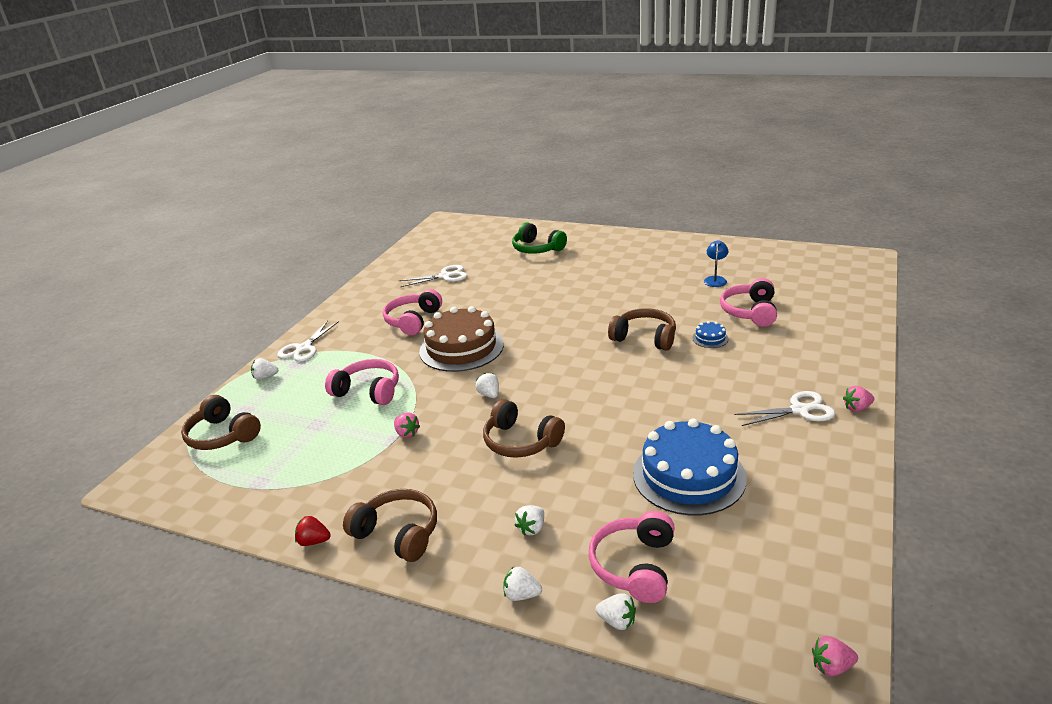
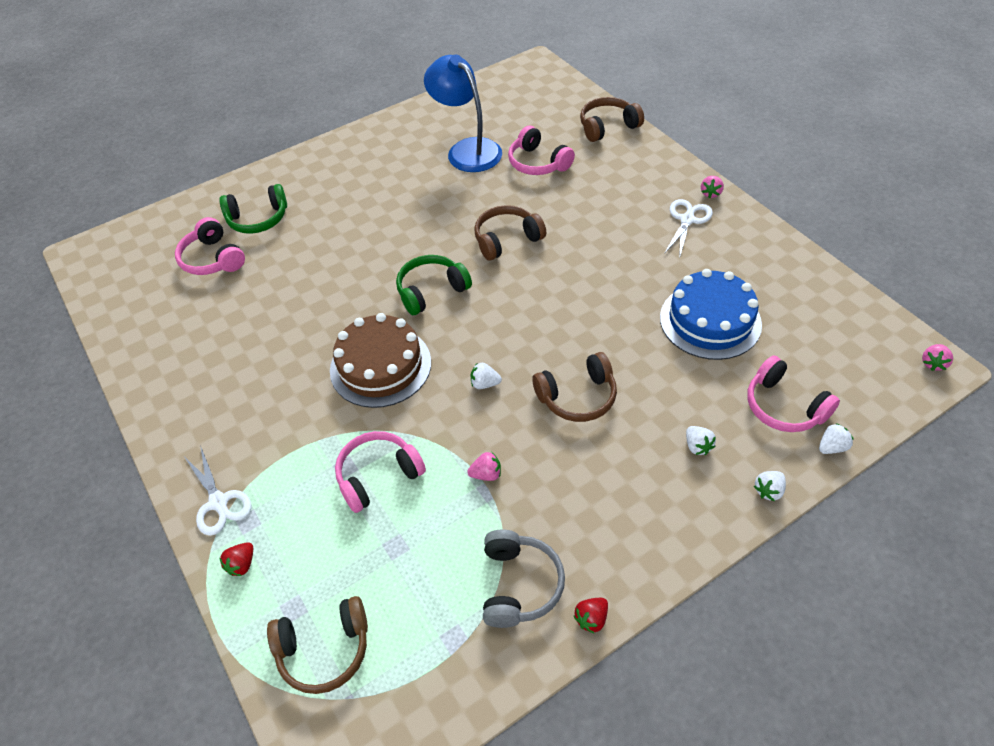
camera: 55 degrees left, 20 degrees up
(265, 377) = (242, 564): white strawberry -> red strawberry
(321, 492) = (519, 585): none -> grey headphones
(398, 533) = (632, 544): brown headphones -> brown headphones (607, 127)
(413, 320) = (279, 380): pink headphones -> pink headphones (212, 259)
(445, 276) = (217, 312): white scissors -> none
(552, 333) = (431, 291): none -> green headphones
(710, 338) = (550, 205): blue cake -> none
(715, 279) = (467, 150): blue lamp -> blue lamp, size x2.29

